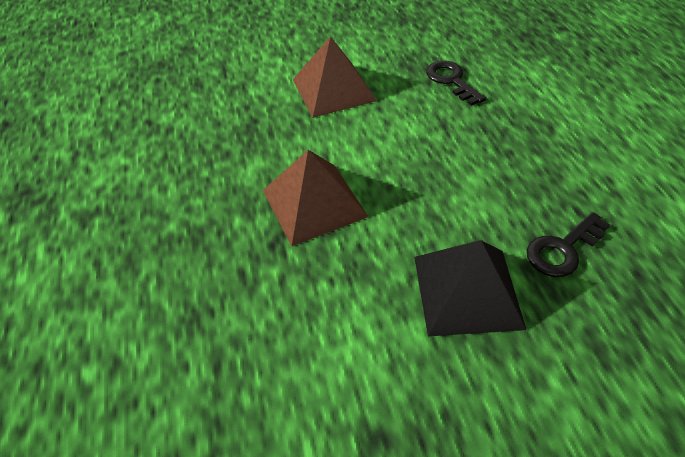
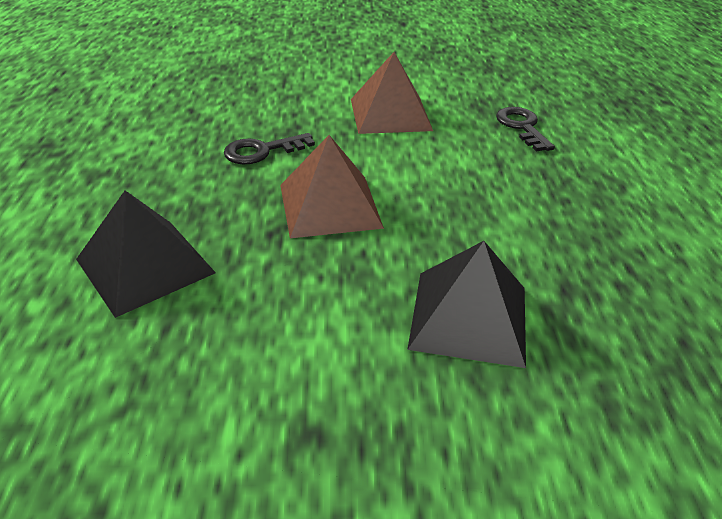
camera: 10 degrees right, 10 degrees down
(174, 306) = (145, 266): none -> black pyramid
(563, 249) = (597, 300): black key -> black key (262, 151)

